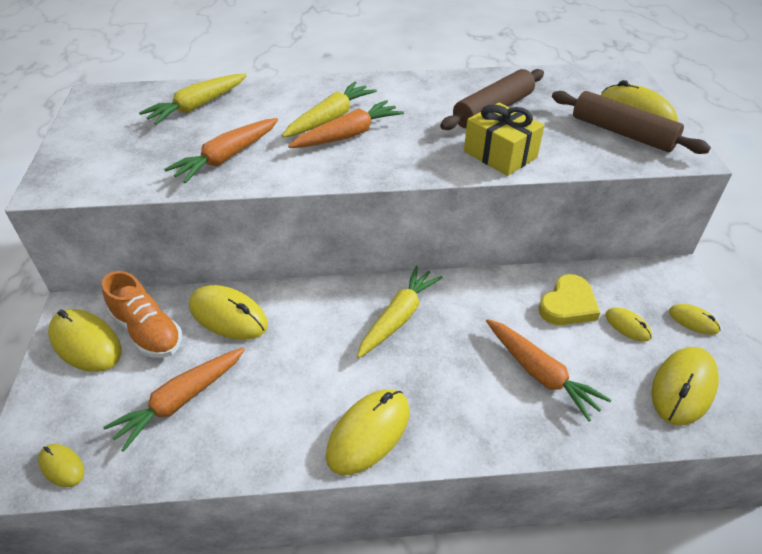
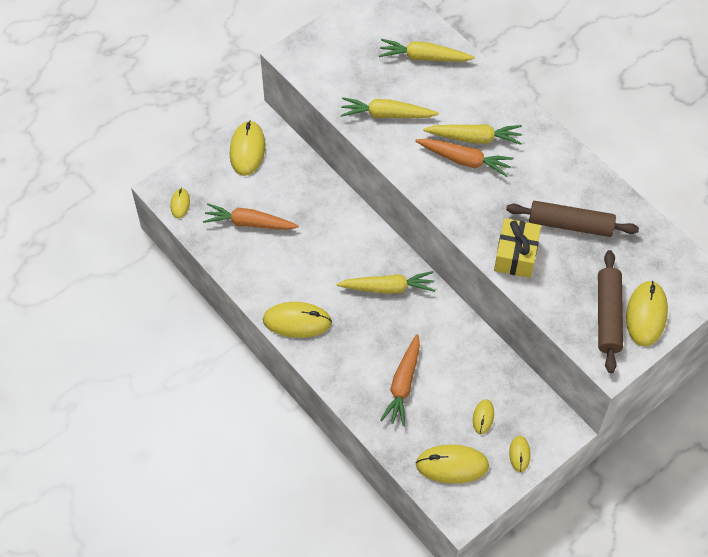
camera: 55 degrees right, 15 degrees up
(148, 331) = (277, 171): orange shoe -> none
(227, 157) = (386, 114): orange carrot -> yellow carrot
(228, 315) = (318, 200): yellow mouse -> none
(568, 305) = (475, 375): yellow heart -> none

